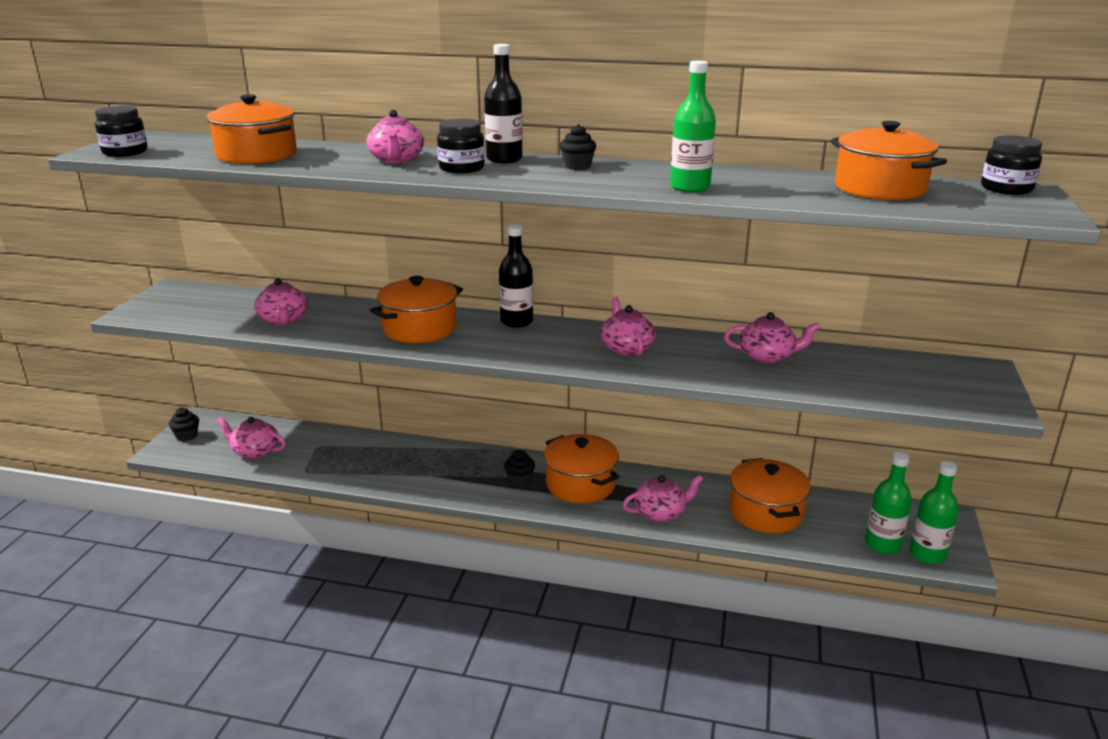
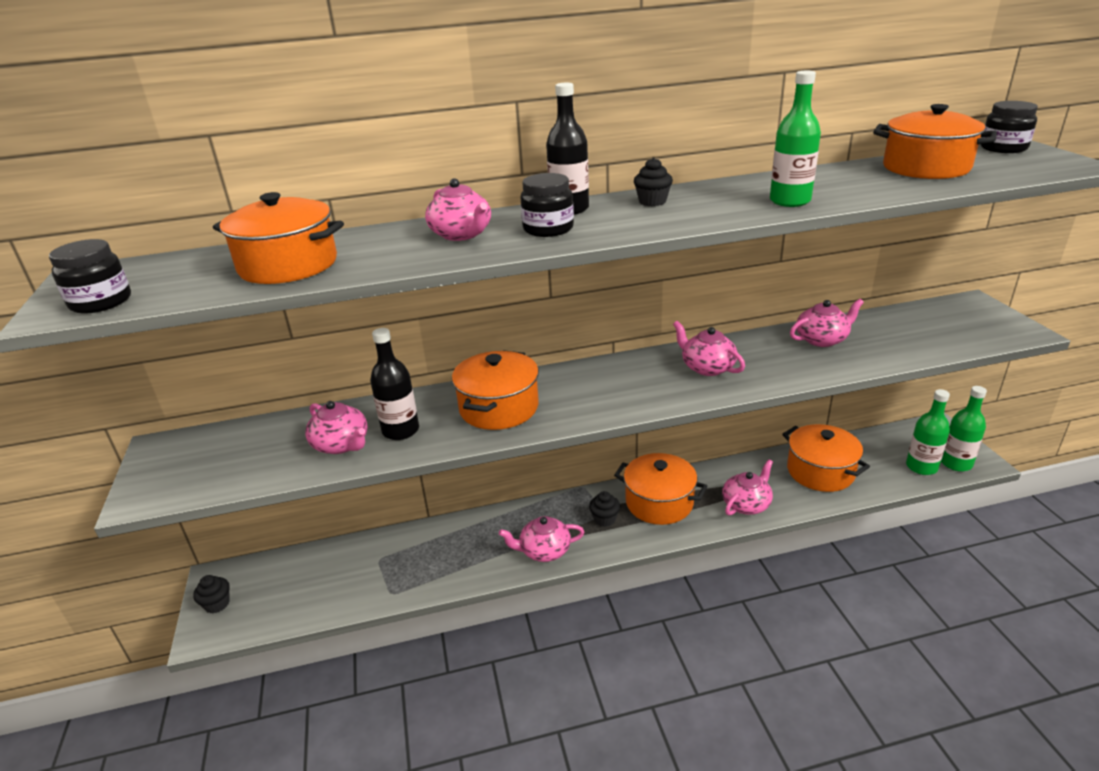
camera: 25 degrees left, 5 degrees up
(255, 451) = (315, 591): pink teapot -> pink teapot (544, 550)
(516, 321) = (581, 371): black bottle -> black bottle (401, 430)

